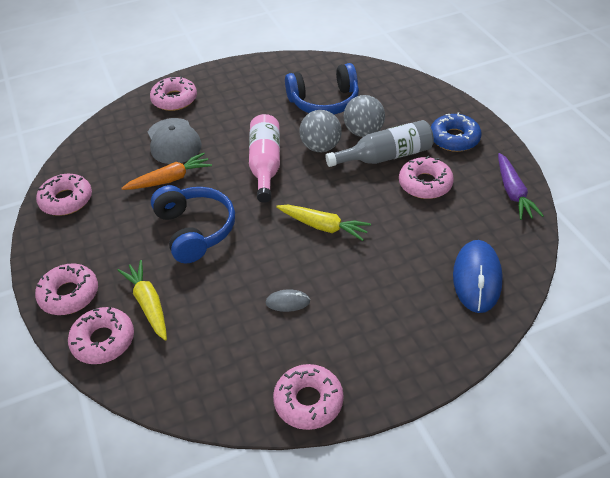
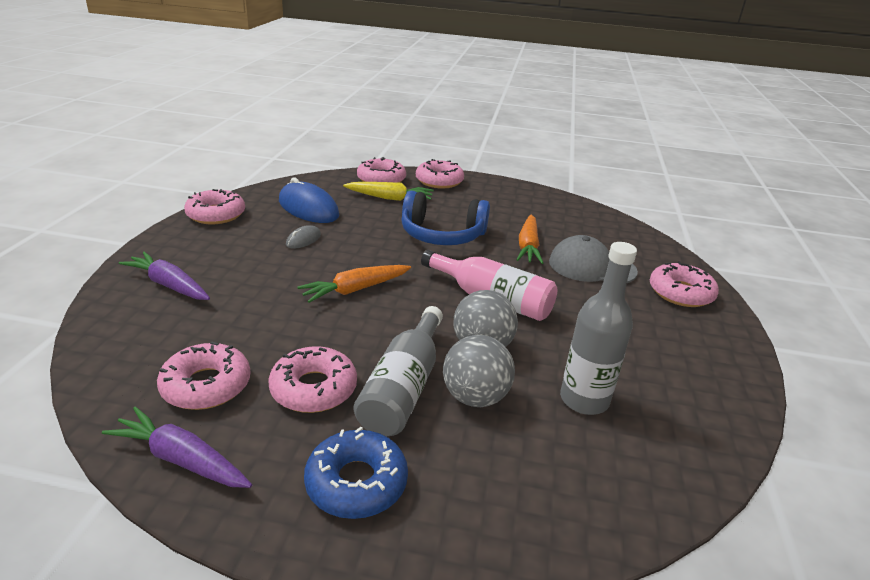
camera: 120 degrees right, 15 degrees down
(66, 200) = (549, 203): pink donut -> pink donut (206, 385)
(323, 226) = (355, 290): yellow carrot -> orange carrot
(324, 102) = (584, 400): blue headphones -> grey bottle
(429, 322) = (169, 285): none -> purple carrot
(477, 278) = (150, 337): blue mouse -> blue mouse (308, 208)

